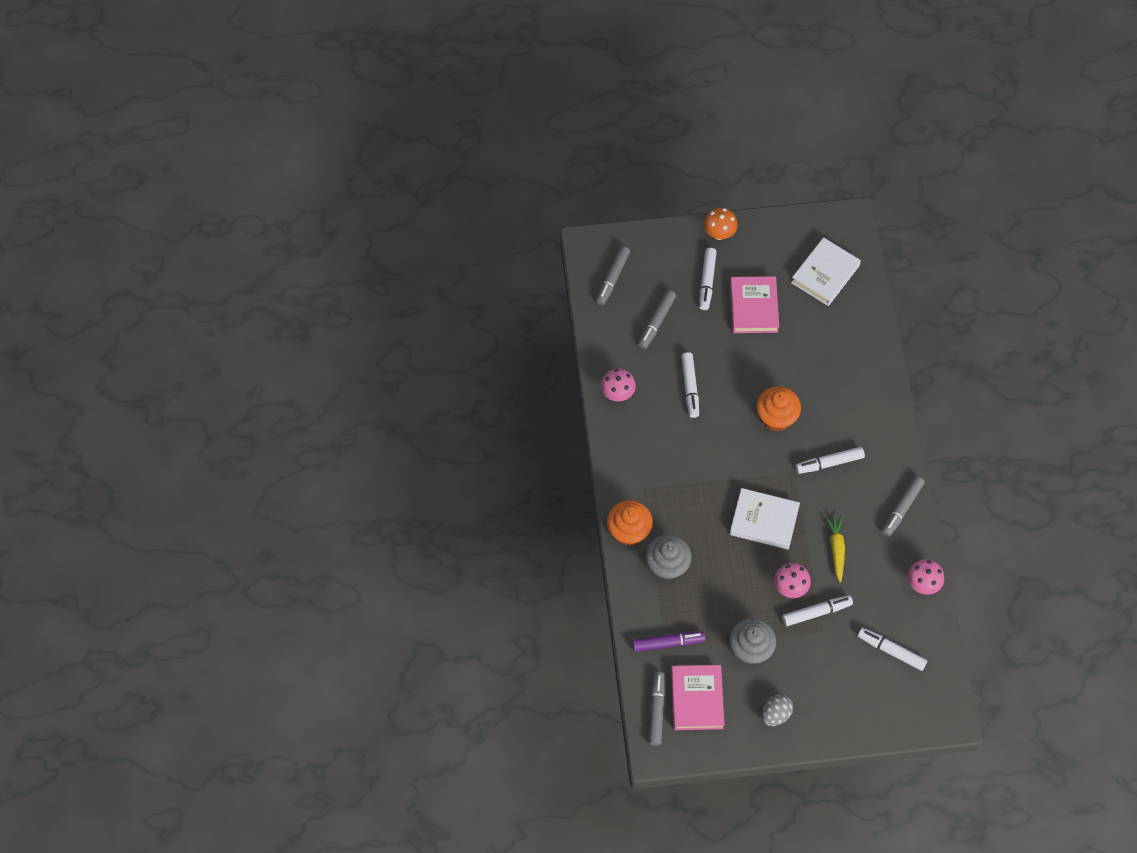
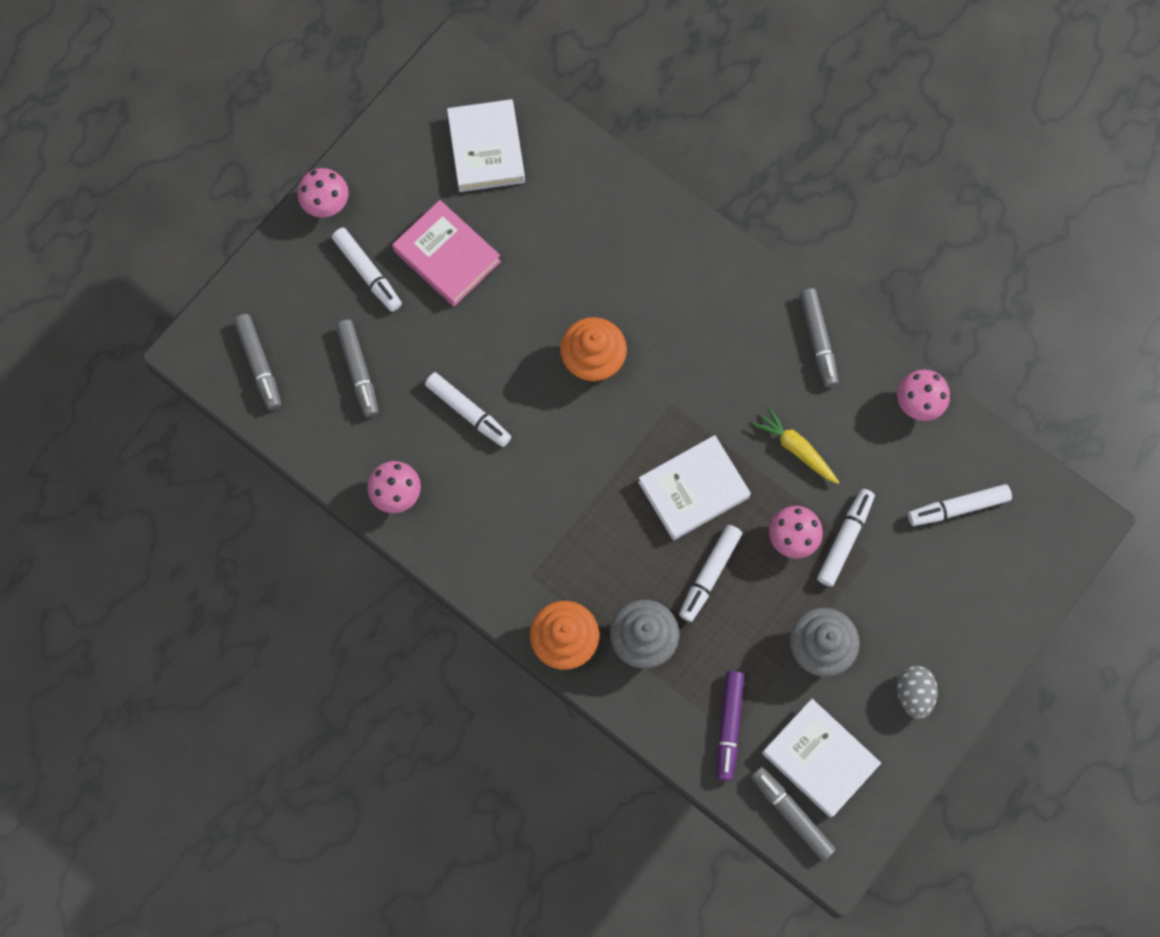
camera: 45 degrees left, 10 degrees up
(668, 643) = (729, 726): purple marker -> purple marker turned 150 degrees clockwise
(697, 699) = (819, 758): pink book -> white book
(719, 233) = (327, 205): orange mushroom -> pink mushroom
(829, 463) = (697, 359): white marker -> white marker (709, 574)

